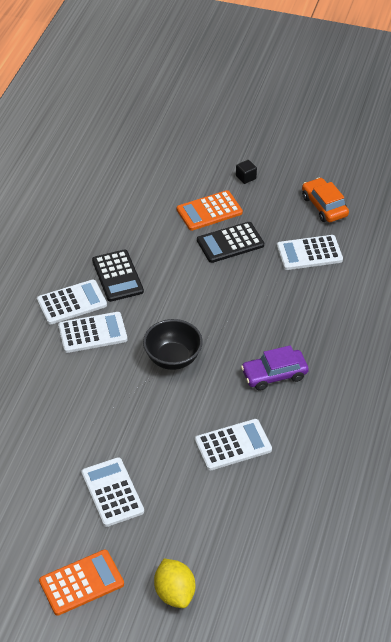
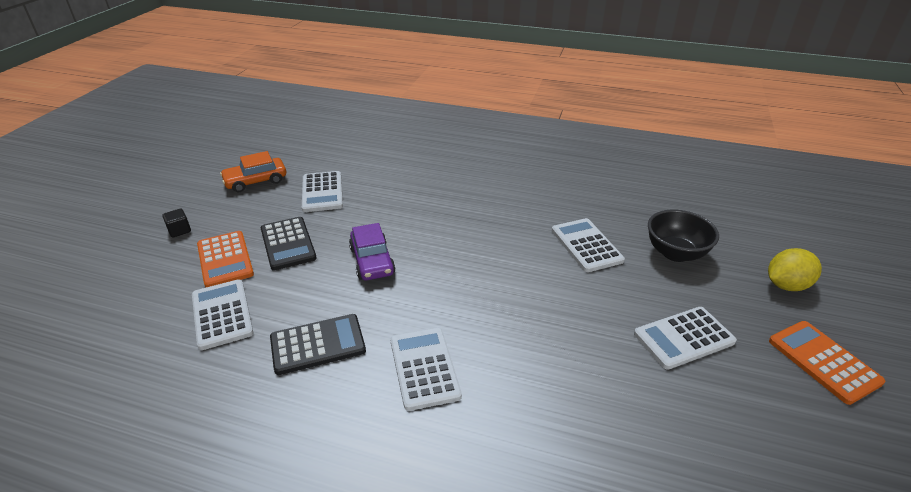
camera: 90 degrees left, 10 degrees down
(72, 302) = (361, 396): white calculator -> white calculator (222, 314)
(173, 358) = (469, 289): black bowl -> black bowl (675, 253)
(274, 375) = (489, 218): purple car -> purple car (372, 261)

